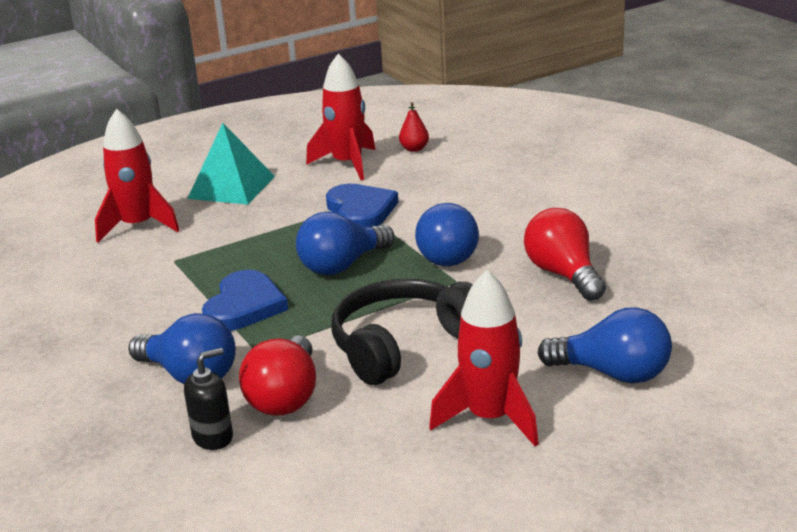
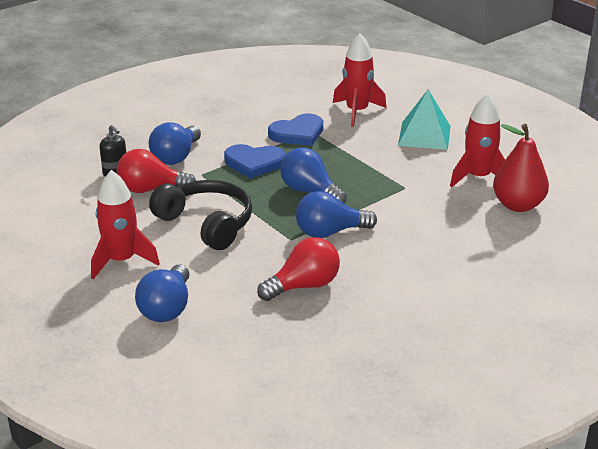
camera: 80 degrees right, 5 degrees up
(361, 210) = (396, 191): blue heart -> blue heart (298, 133)
(414, 149) = (518, 205): red pear -> red pear, size x2.09

